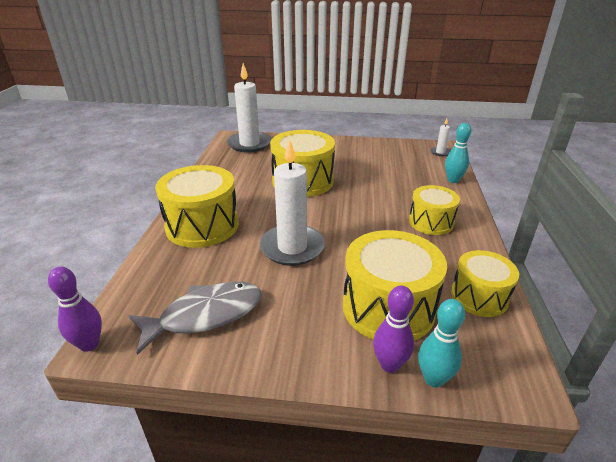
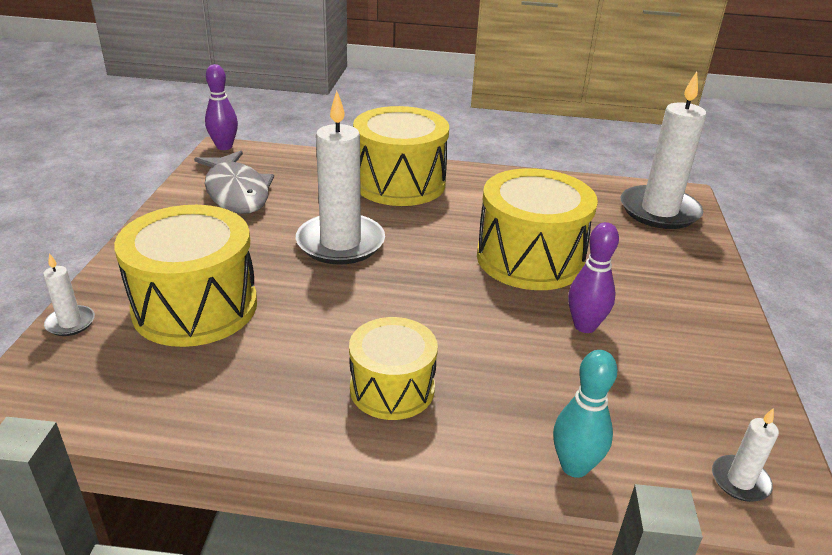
camera: 90 degrees right, 0 degrees up
(389, 364) = (108, 295): purple bowling pin -> purple bowling pin (584, 326)
(433, 379) = (70, 323): turquoise bowling pin -> white candle
(479, 296) = (178, 398): yellow drum -> none

